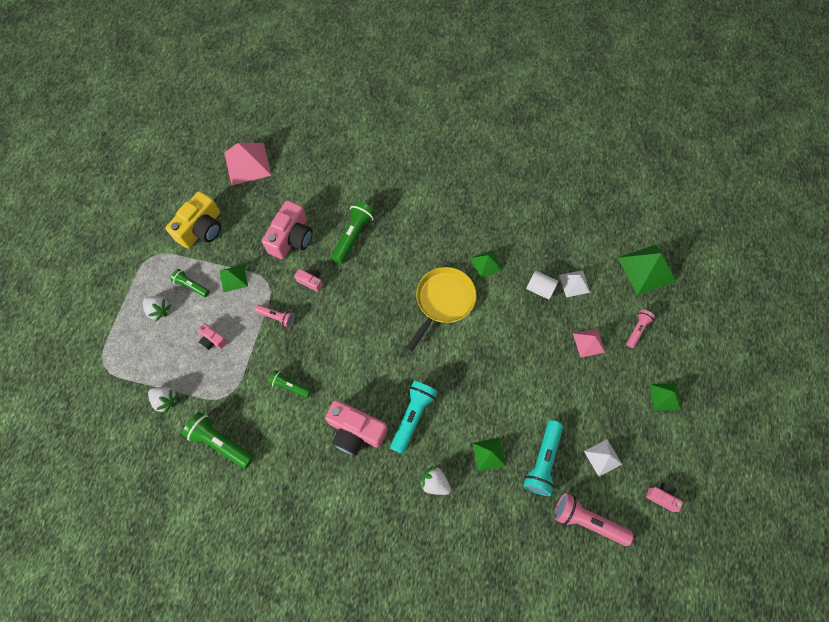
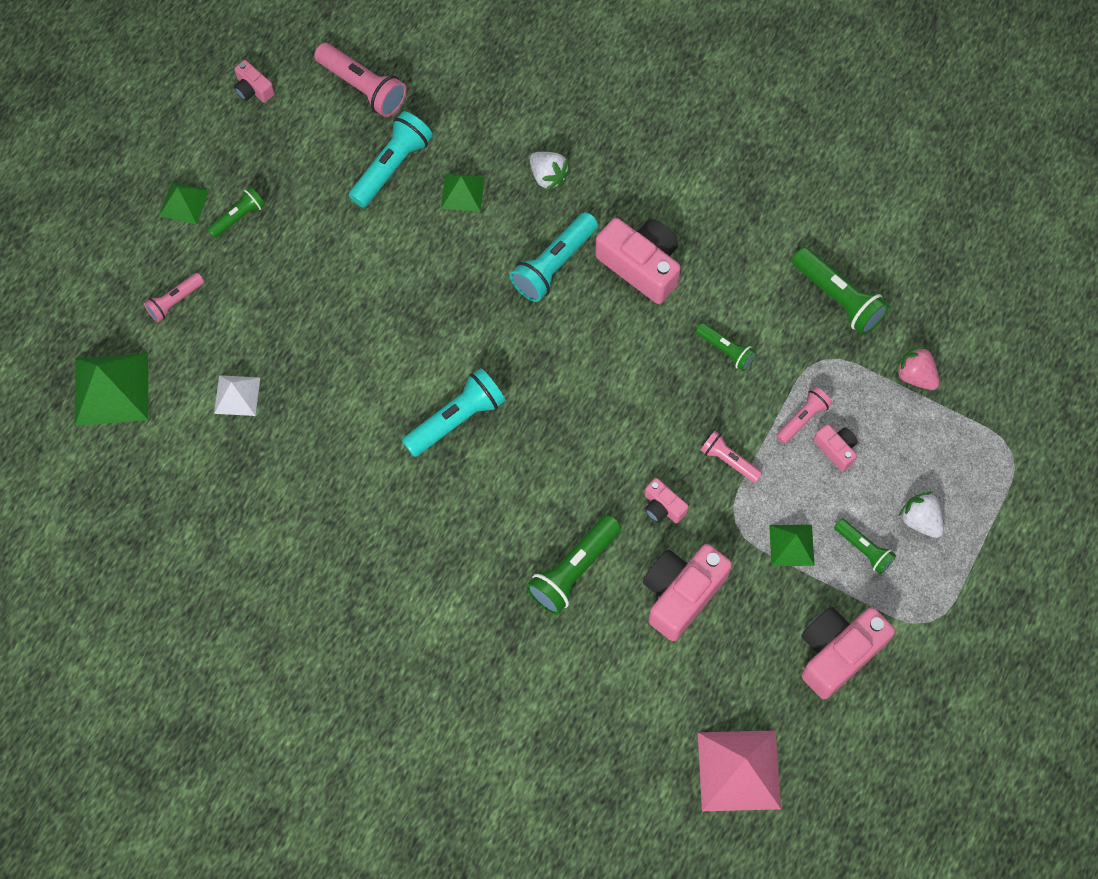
camera: 165 degrees left, 0 degrees up
(166, 400) = (915, 376): white strawberry -> pink strawberry
(202, 229) = (837, 653): yellow camera -> pink camera
(235, 353) = (802, 419): none -> pink flashlight
(443, 301) = (456, 419): yellow pan -> turquoise flashlight
(486, 264) = (366, 463): green pyramid -> none
(540, 289) = (295, 400): white cylinder -> none
(588, 342) = (257, 301): pink pyramid -> none
(603, 457) = (308, 151): white pyramid -> none
(626, 396) = (238, 217): none -> green flashlight

